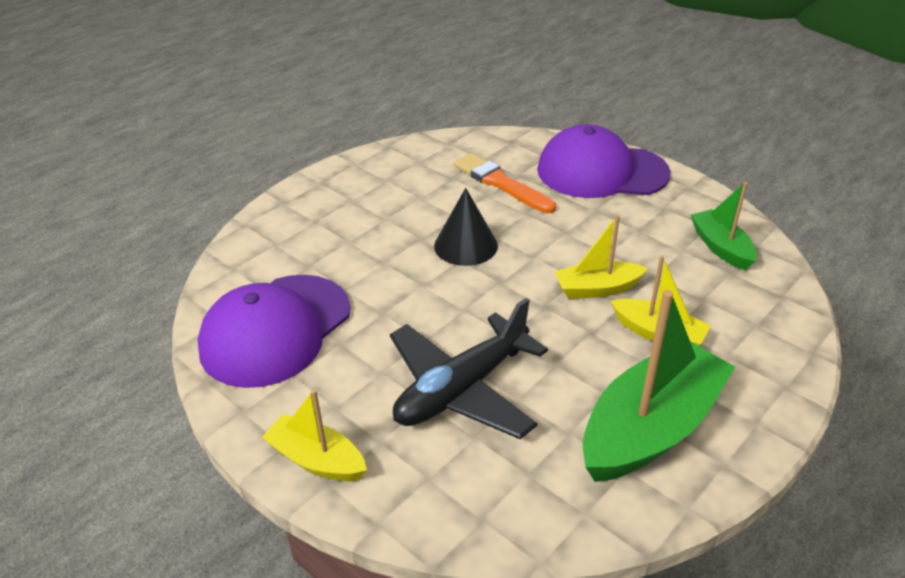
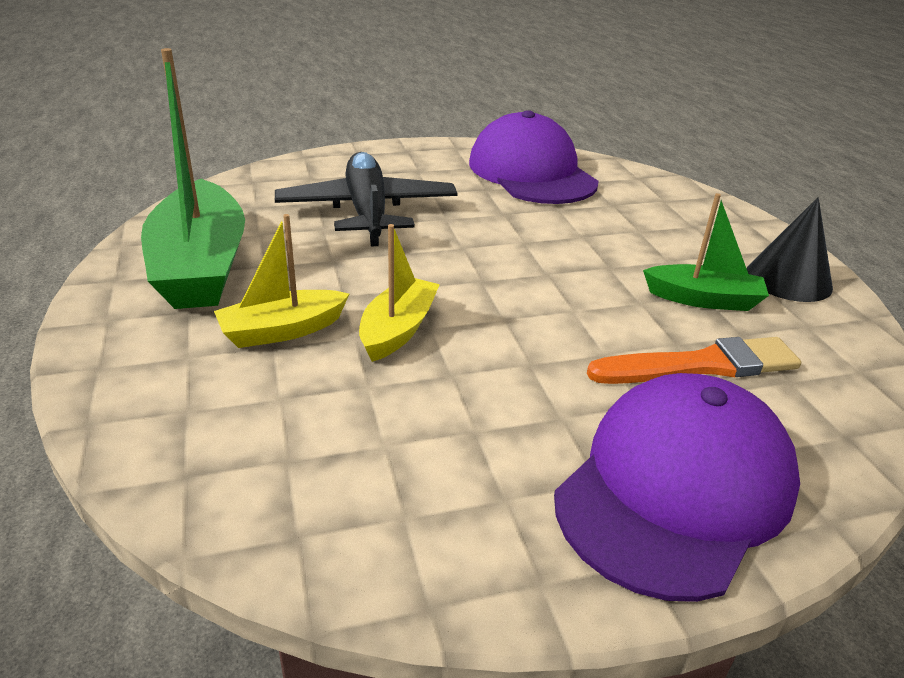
camera: 120 degrees right, 5 degrees down
(317, 459) = (380, 154): yellow boat -> none
(465, 245) = (569, 285): black cone -> black cone (788, 279)
(721, 247) = (344, 489): green boat -> green boat (703, 299)

